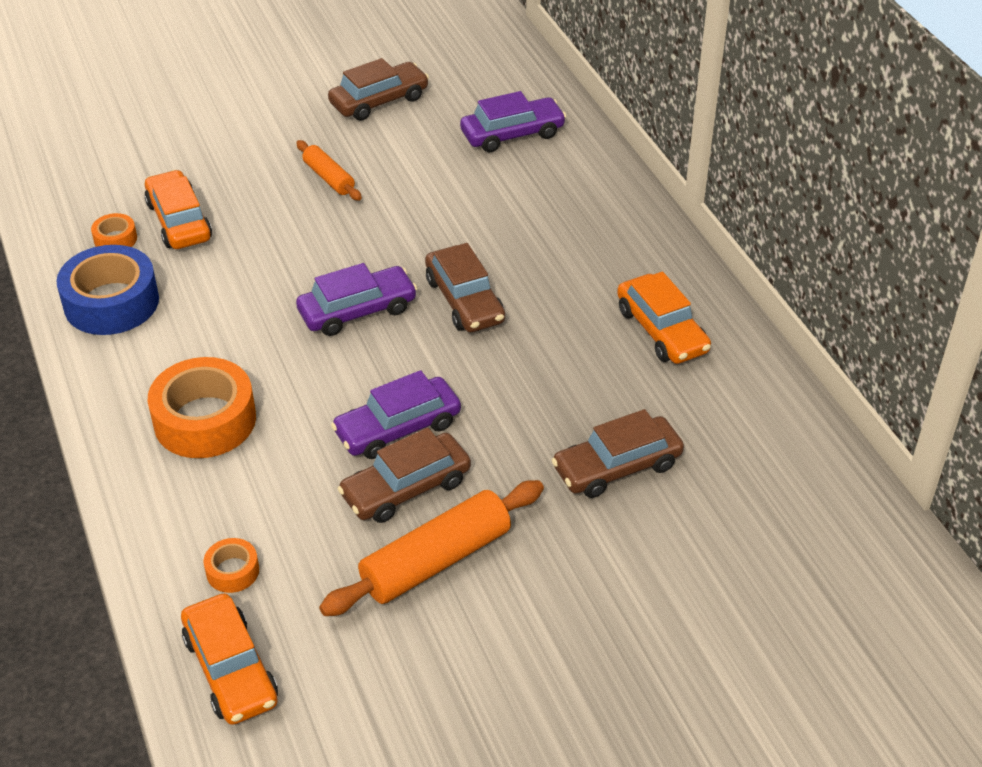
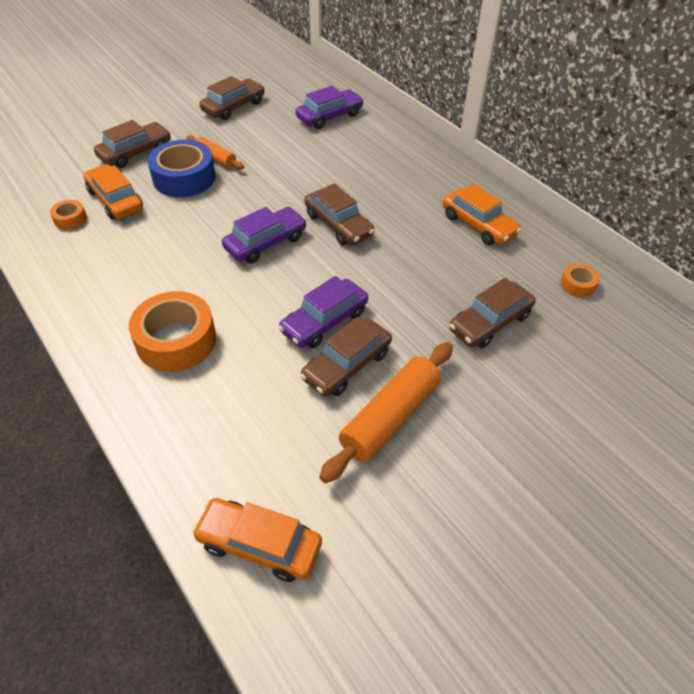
camera: 15 degrees left, 5 degrees up
(111, 302) = (78, 264): blue tape -> blue tape (184, 178)
(223, 154) = (135, 152): none -> brown car
(231, 669) = (259, 544): orange car -> orange car turned 150 degrees clockwise
(232, 571) = (234, 458): orange tape -> orange tape (577, 285)

